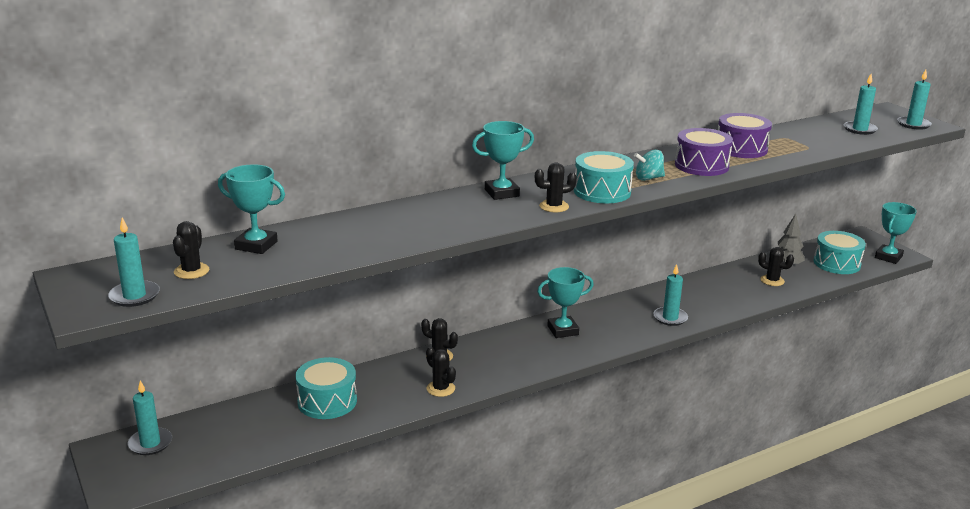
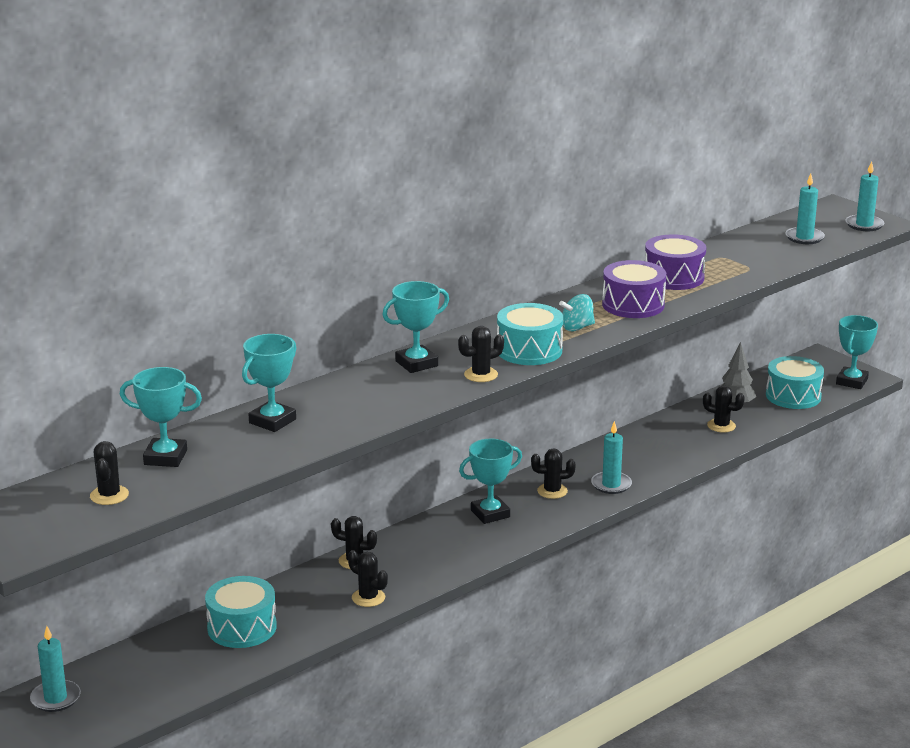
camera: 10 degrees left, 0 degrees up
(134, 296) = (62, 530): turquoise candle -> none
(361, 226) = (272, 421): none -> turquoise trophy
(619, 318) = (552, 491): none -> black cactus

